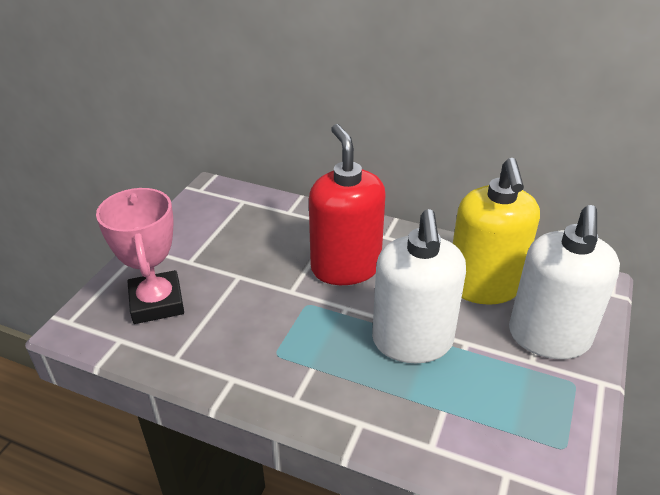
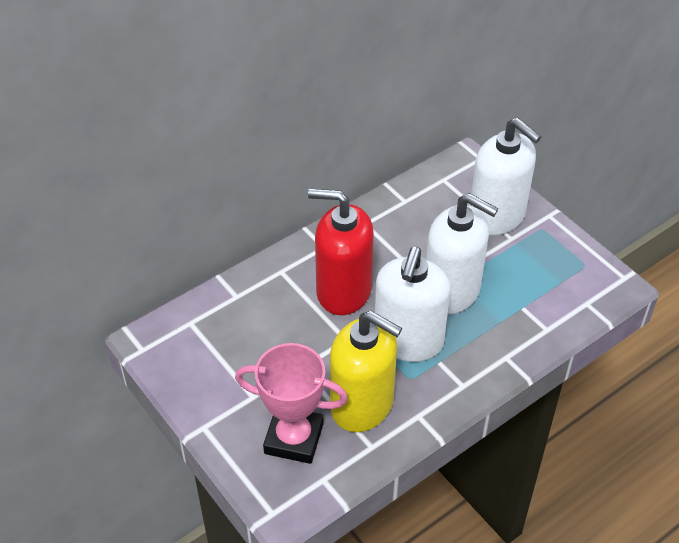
camera: 60 degrees left, 10 degrees up
(321, 334) = (408, 341): none -> white soap dispenser
(483, 286) = (425, 220): yellow soap dispenser -> yellow soap dispenser (362, 405)

